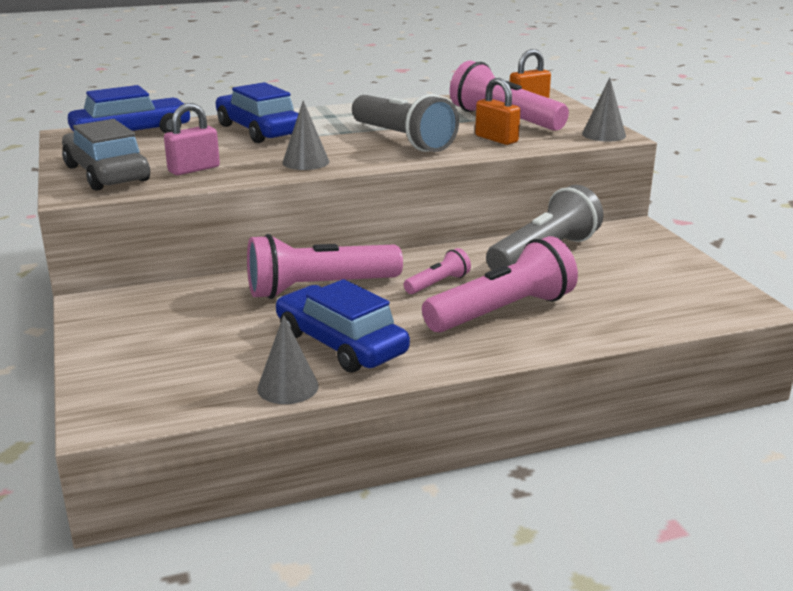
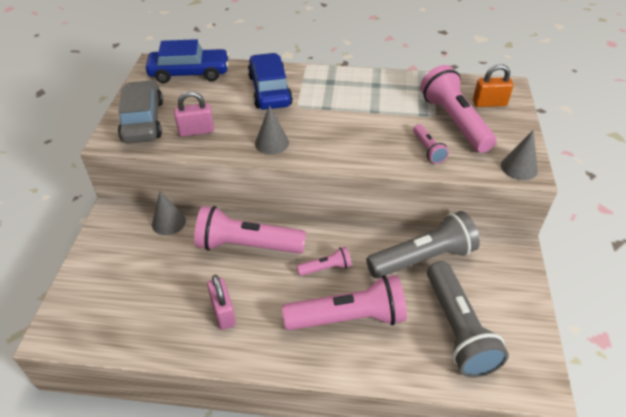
camera: 25 degrees right, 20 degrees up
(288, 387) = (165, 346): grey cone -> grey cone (168, 222)
(341, 343) = (223, 312): blue car -> pink padlock
(402, 140) = (357, 131): grey flashlight -> grey flashlight (457, 329)
(496, 139) = (428, 149): orange padlock -> pink flashlight

